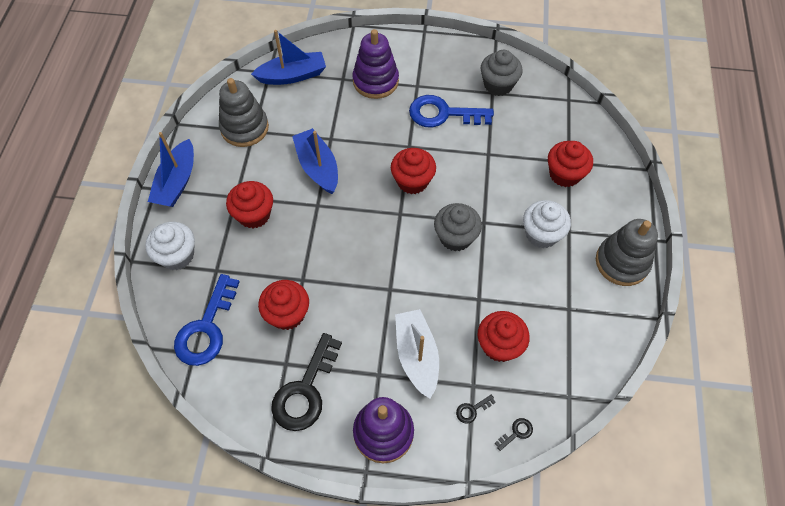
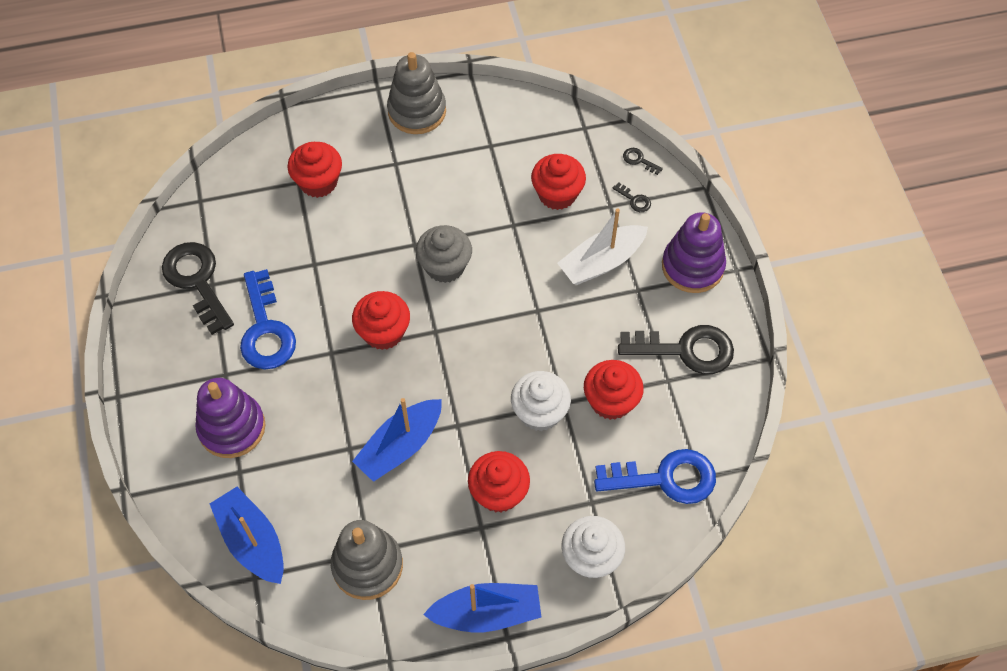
camera: 110 degrees left, 0 degrees up
(498, 85) = (197, 281): grey cupcake -> black key
(541, 234) = (409, 187): white cupcake -> white cupcake (539, 412)

